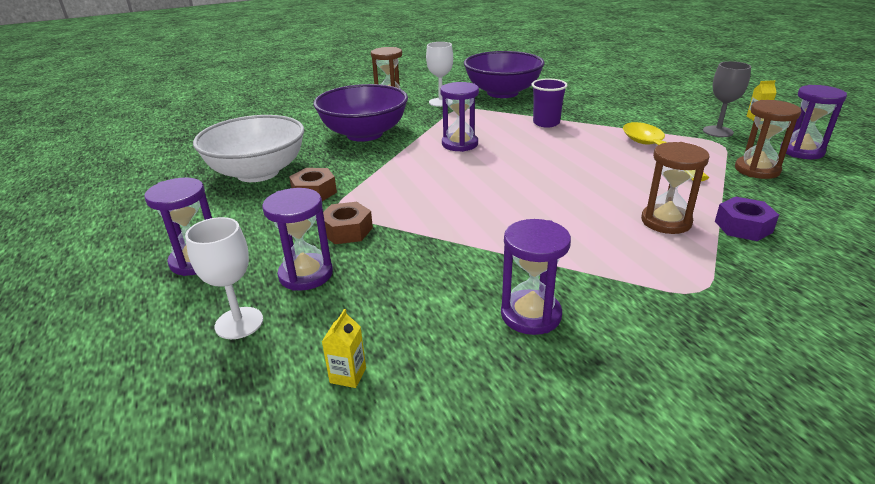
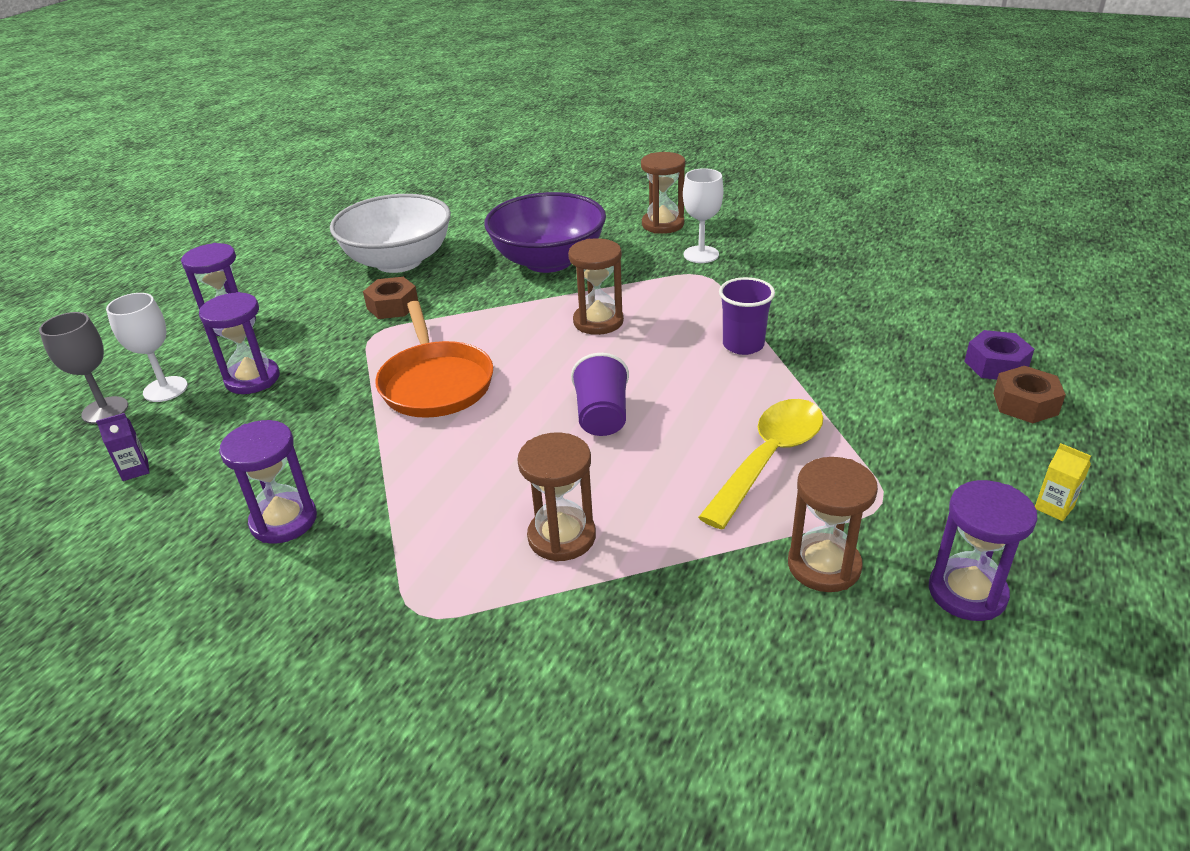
camera: 50 degrees right, 5 degrees up
(347, 230) = (340, 359): brown nut -> brown nut (1025, 404)
(348, 375) = (135, 470): yellow carton -> purple carton
(442, 208) = (435, 383): none -> orange pan
(460, 144) = (598, 321): purple hourglass -> brown hourglass
(502, 93) = (798, 274): purple bowl -> none
(560, 174) = (602, 416): none -> purple cup
(717, 131) = (928, 487): grey goblet -> grey goblet (105, 410)
(743, 227) = (614, 603): purple nut -> purple nut (996, 365)

